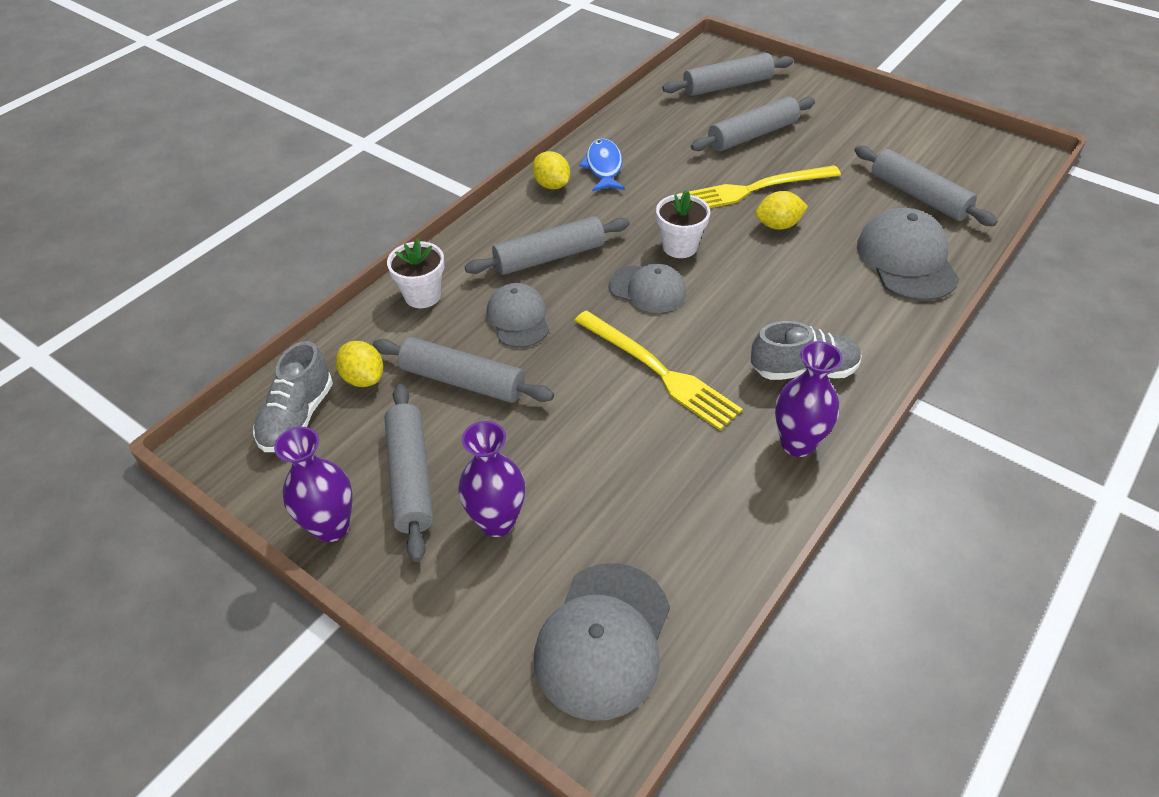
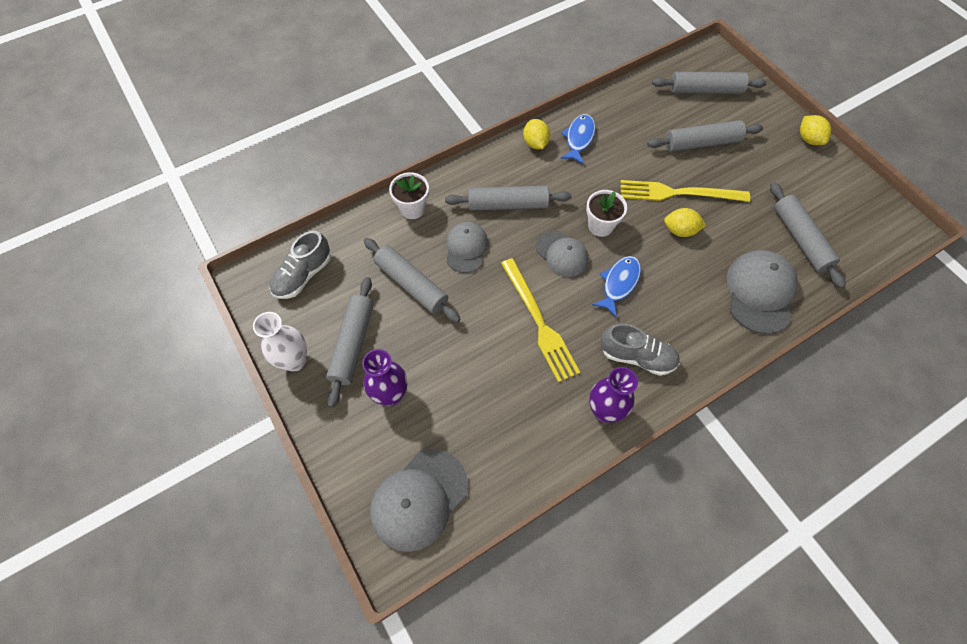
camera: 20 degrees right, 15 degrees up
(331, 527) = (295, 361): purple vase -> white vase
(363, 378) = (352, 260): yellow lemon -> yellow lemon (808, 139)
(736, 299) = (619, 283): none -> blue fish

